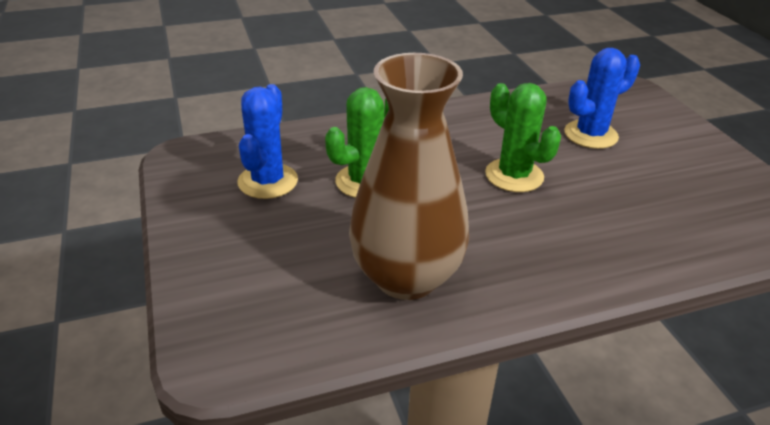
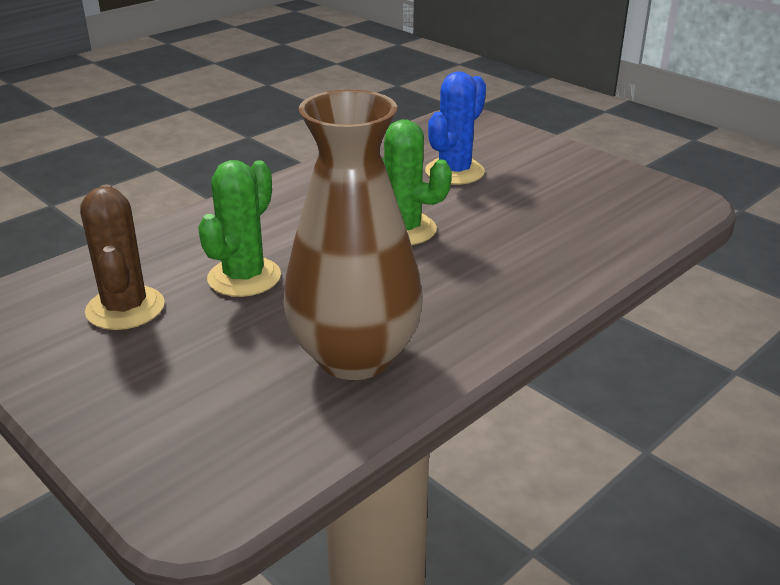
camera: 25 degrees left, 5 degrees down
(268, 181) = (125, 308): blue cactus -> brown cactus

